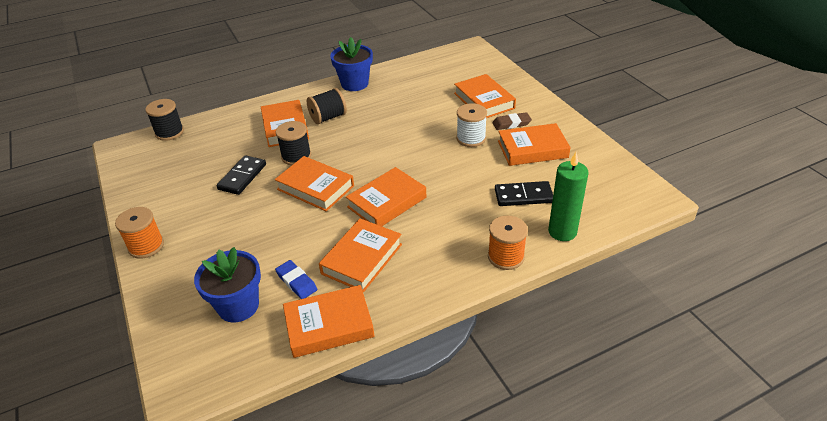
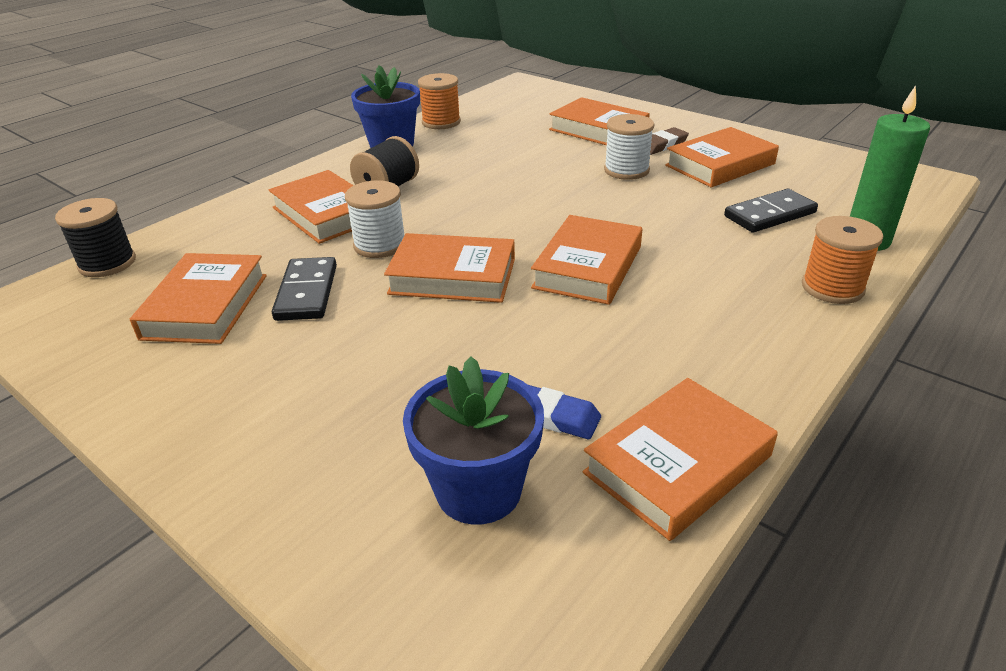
camera: 25 degrees left, 5 degrees down
(146, 246) = (192, 448): orange spool -> orange spool (441, 122)
(296, 156) = (380, 245): black spool -> white spool
(362, 259) = (628, 350): orange book -> orange book (206, 306)

